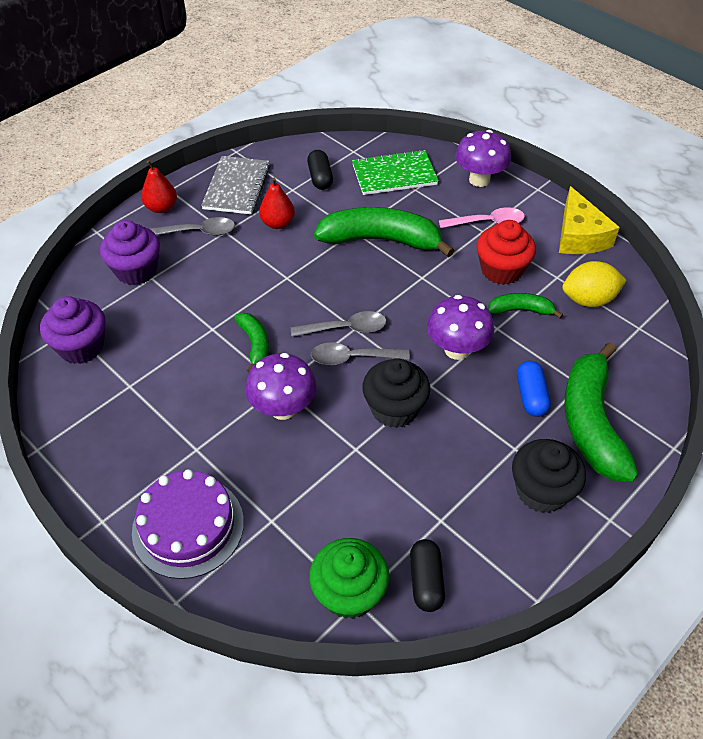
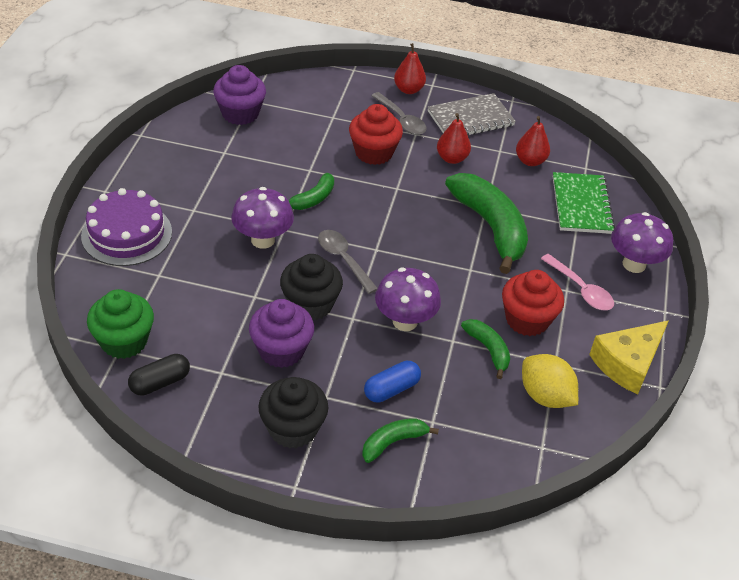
camera: 55 degrees right, 5 degrees down
(136, 270) = (333, 106): purple cupcake -> purple cupcake (281, 350)
(227, 271) = (374, 152): none -> red cupcake
(320, 178) = (530, 161): black capsule -> red pear
(346, 329) = (371, 244): grey spoon -> none
(394, 175) = (581, 205): green notebook -> green notebook turned 45 degrees clockwise
(591, 423) = (393, 442): green banana -> green banana, size x0.50

